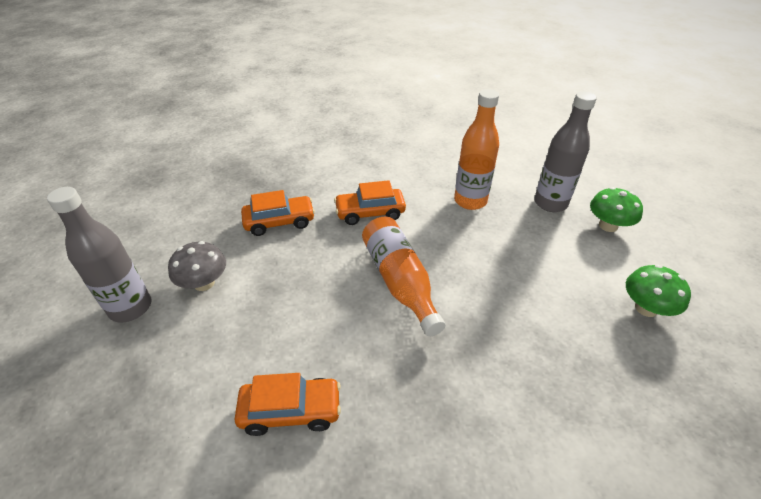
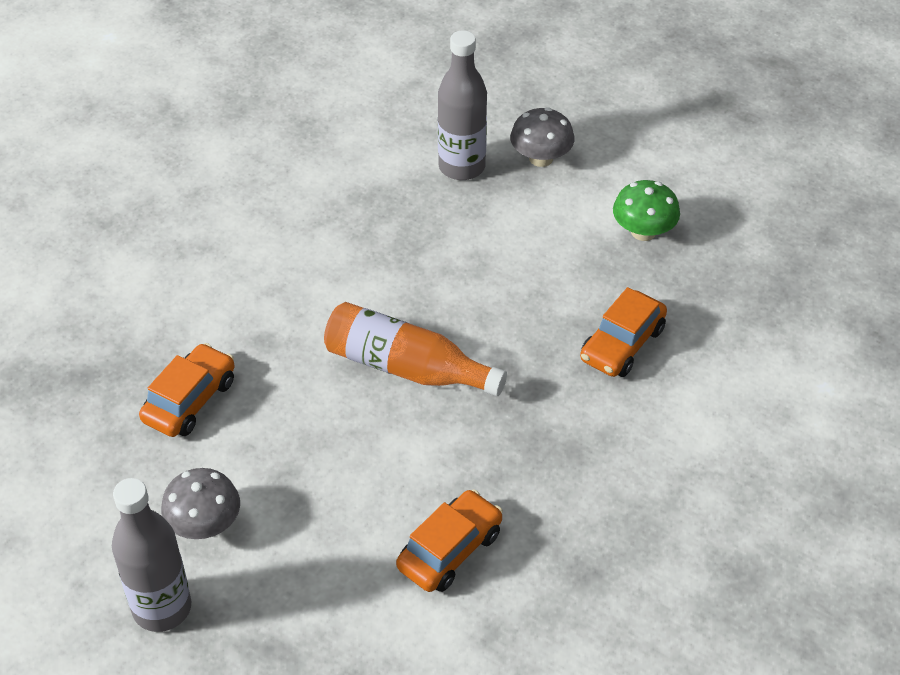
camera: 45 degrees left, 5 degrees up
(370, 213) = (281, 314): orange car -> orange car (622, 344)
(470, 201) = (375, 221): orange bottle -> none
(608, 226) = (541, 158): green mushroom -> grey mushroom

